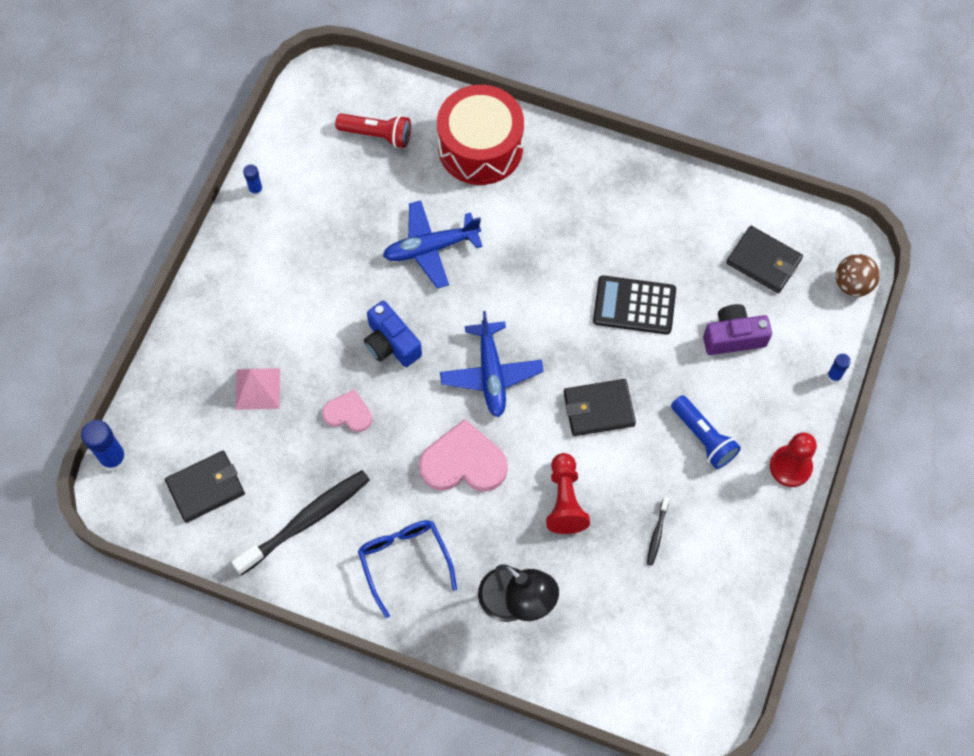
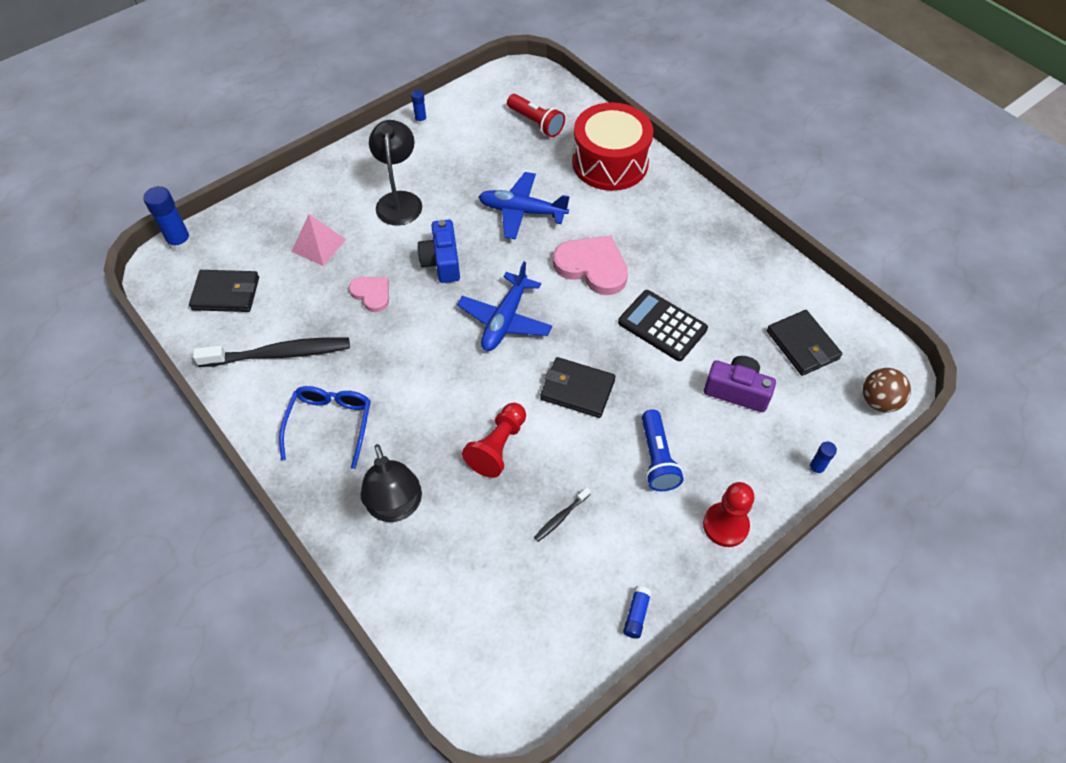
camera: 30 degrees right, 10 degrees down
(302, 297) = (399, 200): none -> black lamp
(463, 462) = (434, 374): pink heart -> pink heart (592, 267)
(764, 581) = (636, 614): none -> blue glue stick

